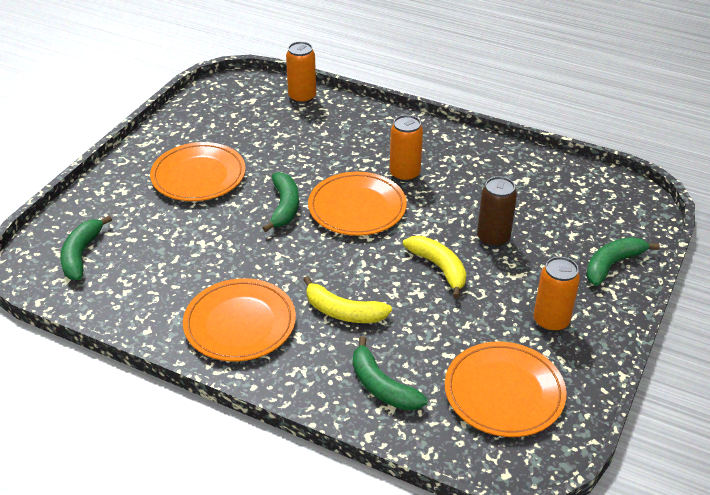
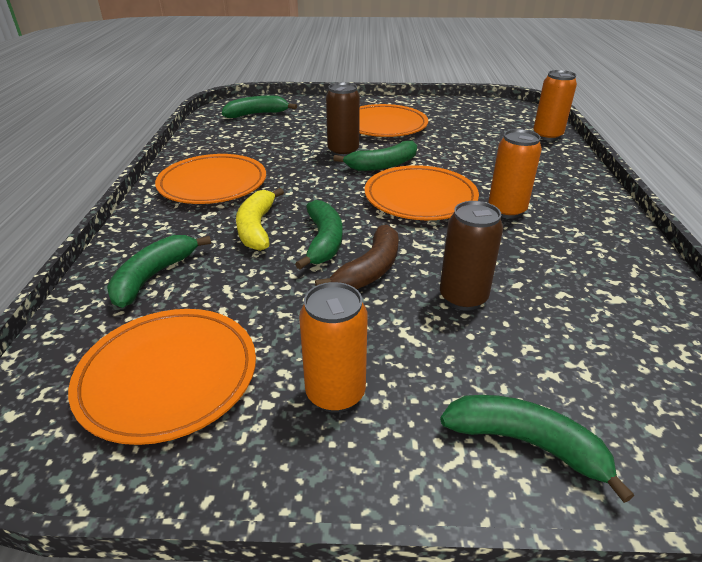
camera: 65 degrees right, 5 degrees down
(236, 221) = (343, 151): none -> brown can
(388, 280) = (324, 241): none -> green banana
(439, 268) = (370, 269): yellow banana -> brown banana

